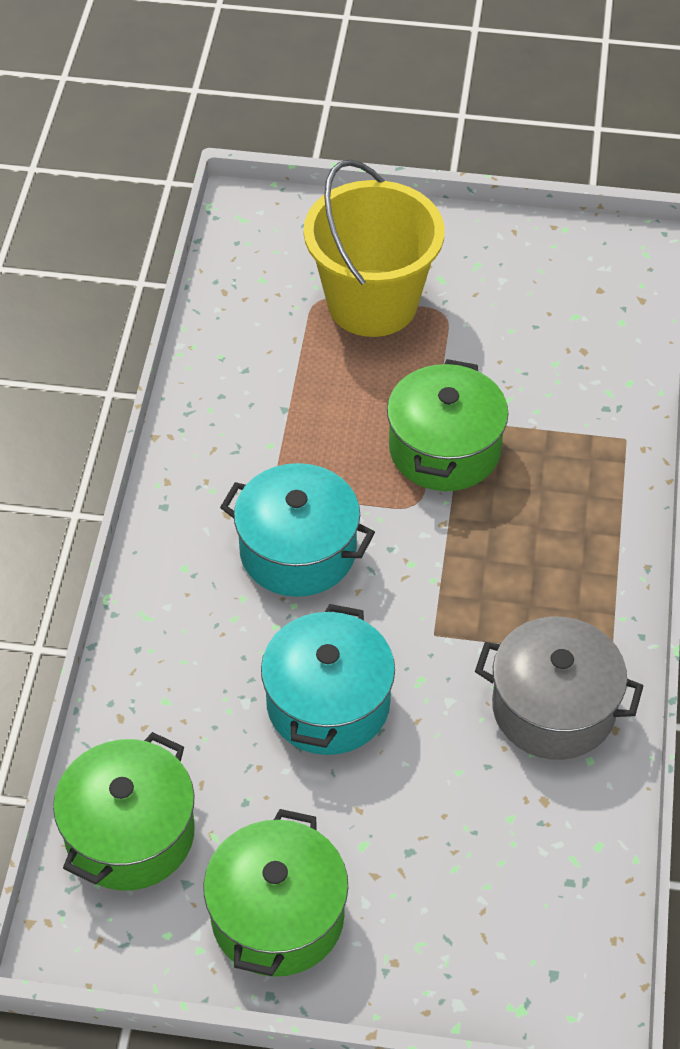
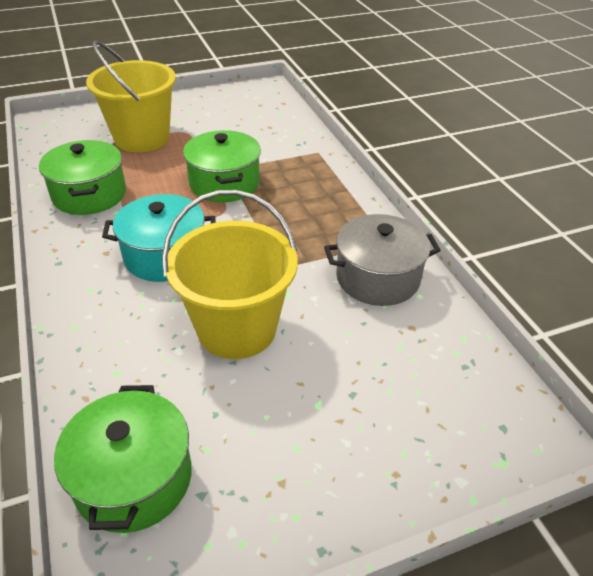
camera: 30 degrees left, 10 degrees down
(277, 916) = (289, 484): green pot -> green pot (89, 195)
(328, 703) = (237, 328): turquoise pot -> yellow bucket

